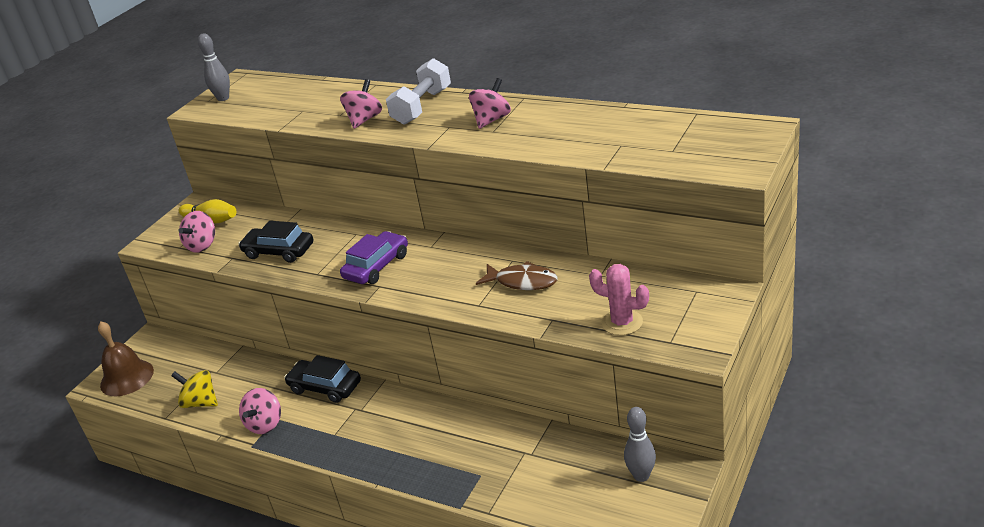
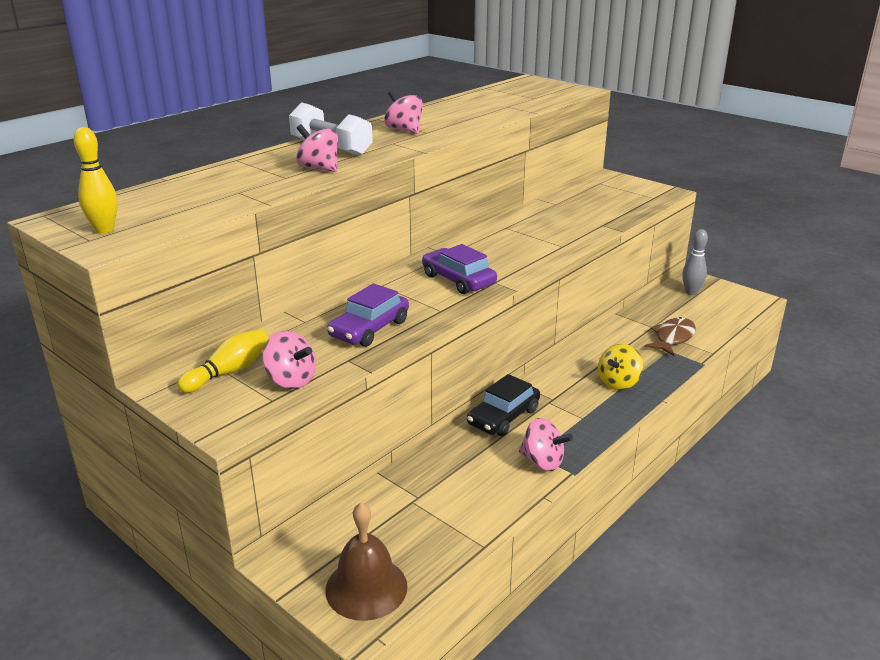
camera: 80 degrees left, 5 degrees down
(200, 402) = (472, 512): yellow spinning top -> yellow spinning top (618, 383)
(223, 98) = (104, 230): grey bowling pin -> yellow bowling pin
(279, 251) = (369, 329): black car -> purple car
(522, 282) = (542, 227): brown fish -> brown fish (673, 338)
(622, 322) = (622, 206): pink cactus -> none

